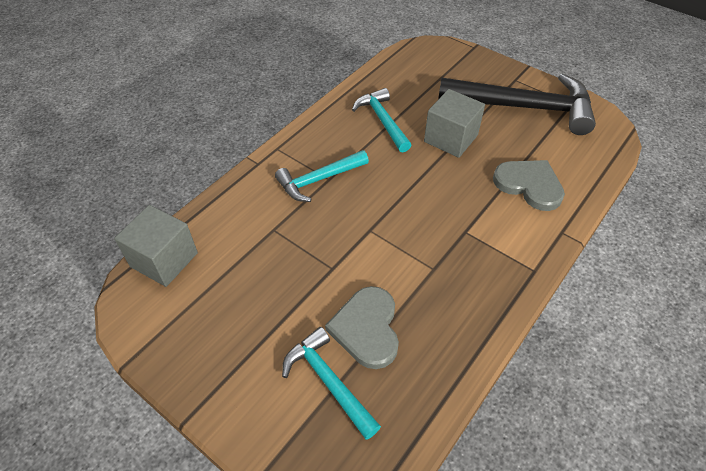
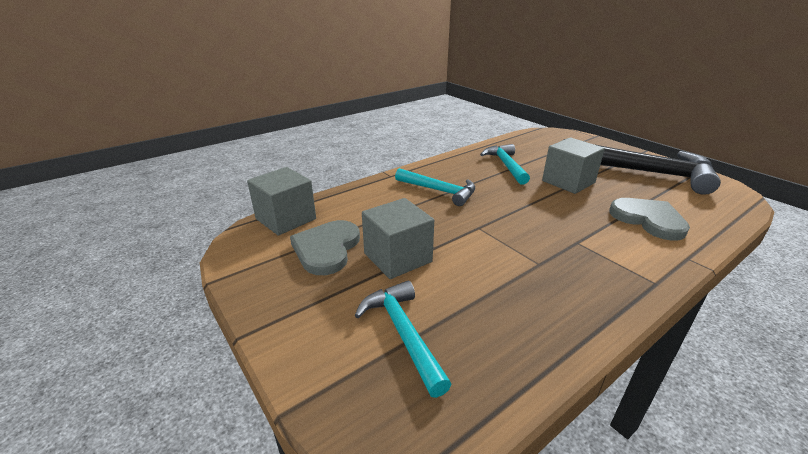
camera: 15 degrees right, 20 degrees down
(300, 291) = (397, 257): none -> grey cube
(318, 180) = (439, 191): turquoise hammer -> turquoise hammer turned 135 degrees counterclockwise
(367, 328) = (457, 297): grey heart -> grey heart (326, 249)

